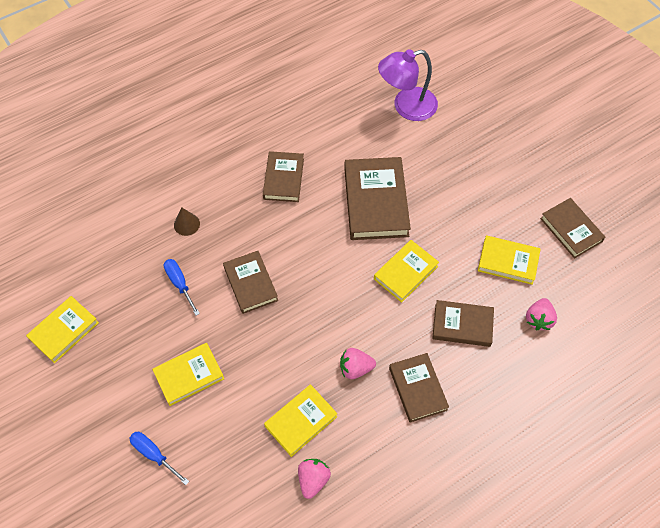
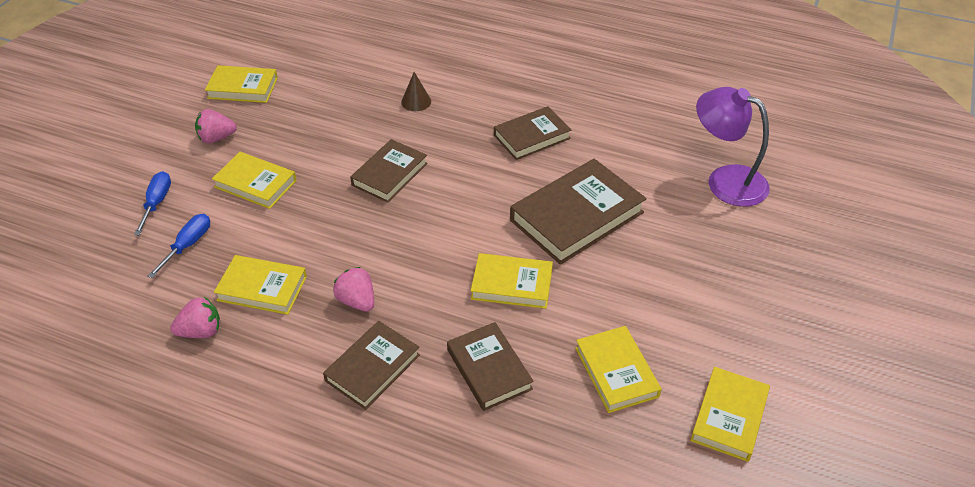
camera: 55 degrees right, 15 degrees down
(180, 284) = (348, 129): blue screwdriver -> blue screwdriver (188, 245)
(538, 319) = (564, 444): pink strawberry -> pink strawberry (216, 138)
(571, 230) = (729, 417): brown book -> yellow book

